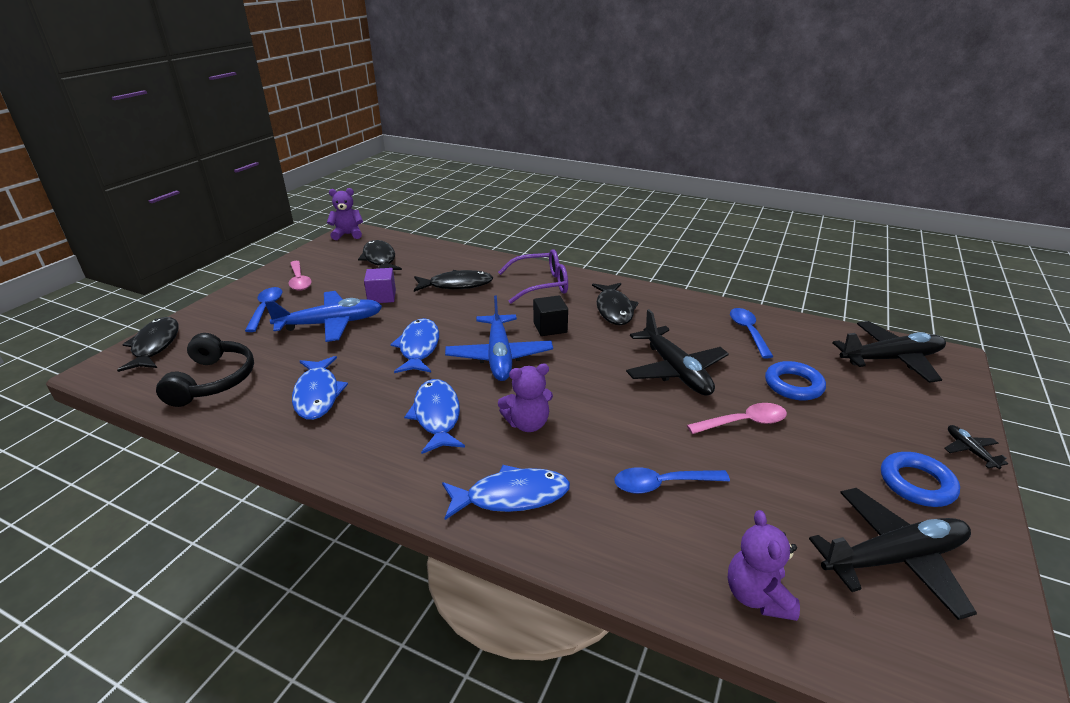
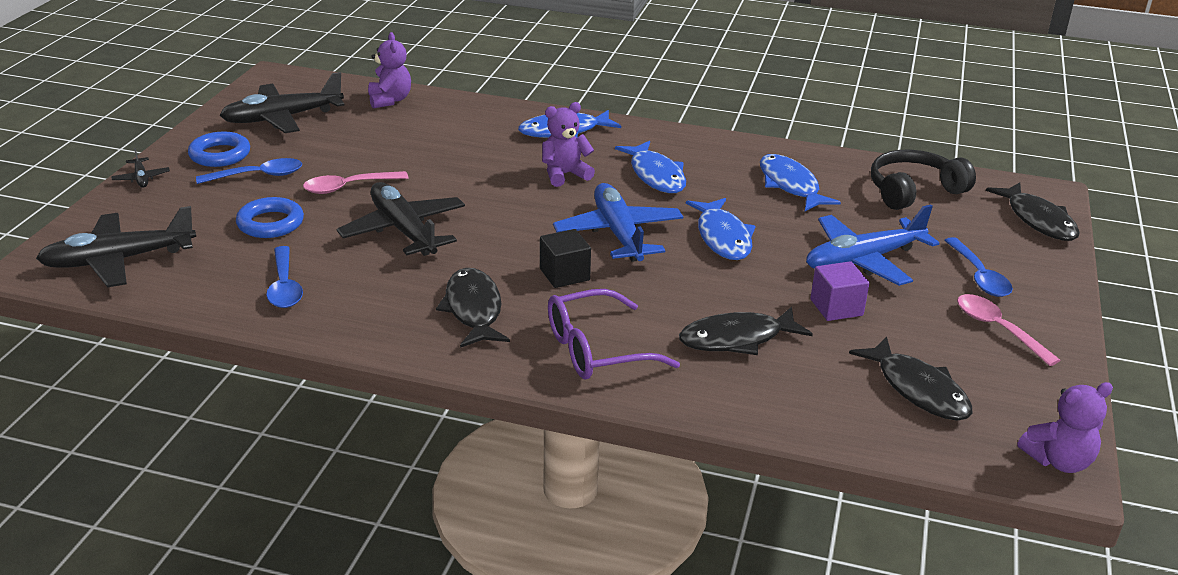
camera: 170 degrees right, 0 degrees up
(213, 381) = (913, 191): black headphones -> black headphones turned 75 degrees clockwise
(662, 484) = (441, 143): blue spoon -> blue spoon (258, 176)

